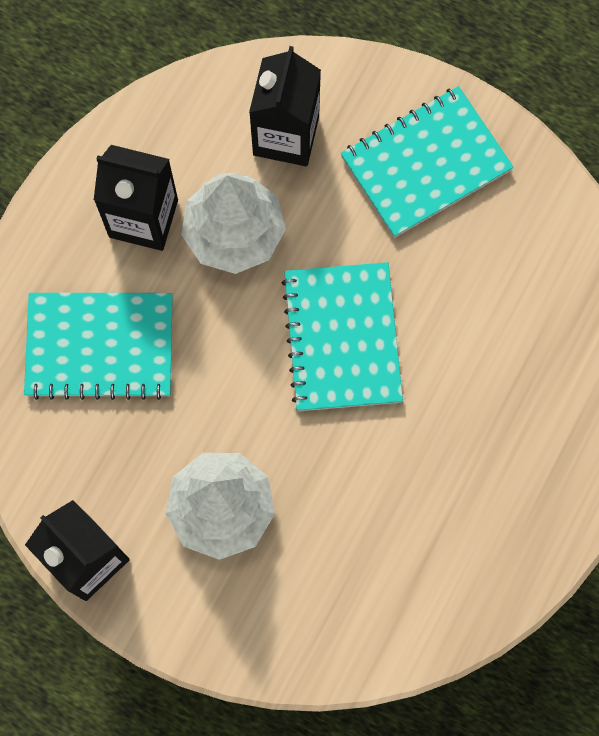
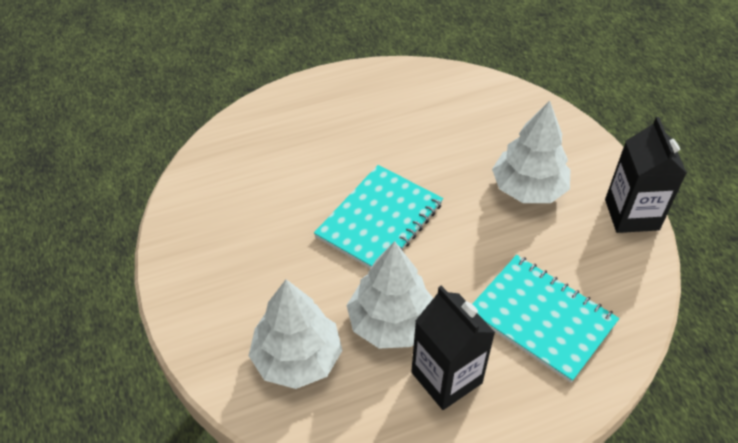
camera: 140 degrees left, 25 degrees down
(286, 135) = (297, 358): black carton -> white tree
(426, 164) = (229, 275): turquoise notebook -> none

